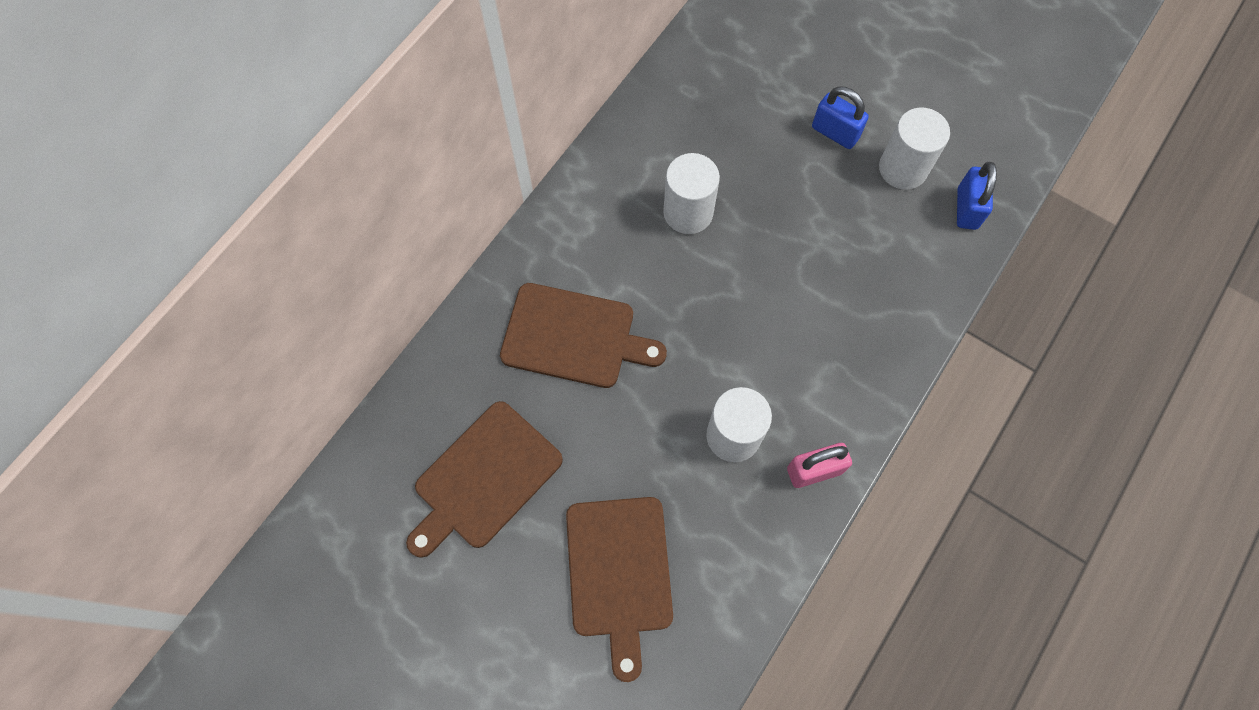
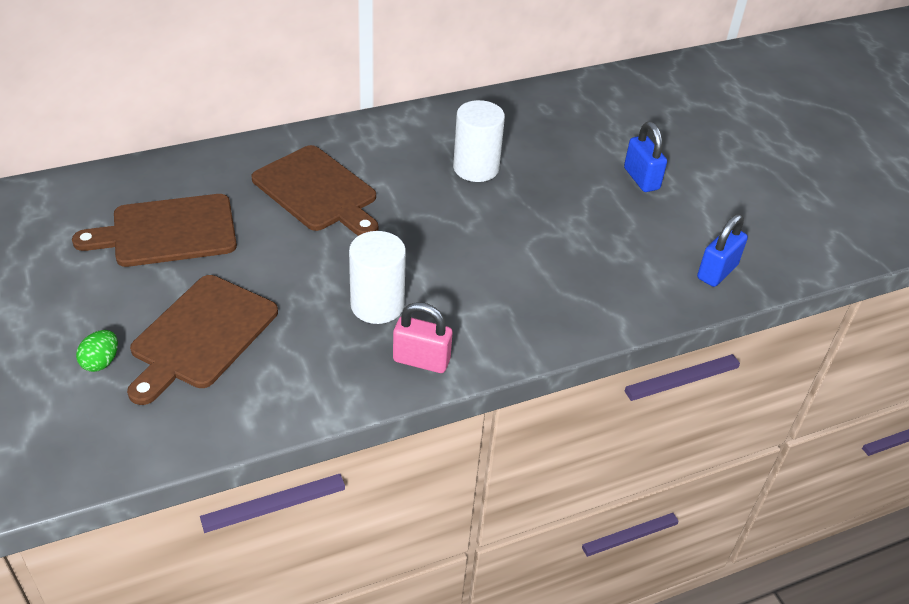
camera: 30 degrees right, 25 degrees down
(562, 662) = (101, 362): none -> green egg
(903, 168) = (681, 223): white cylinder -> none

